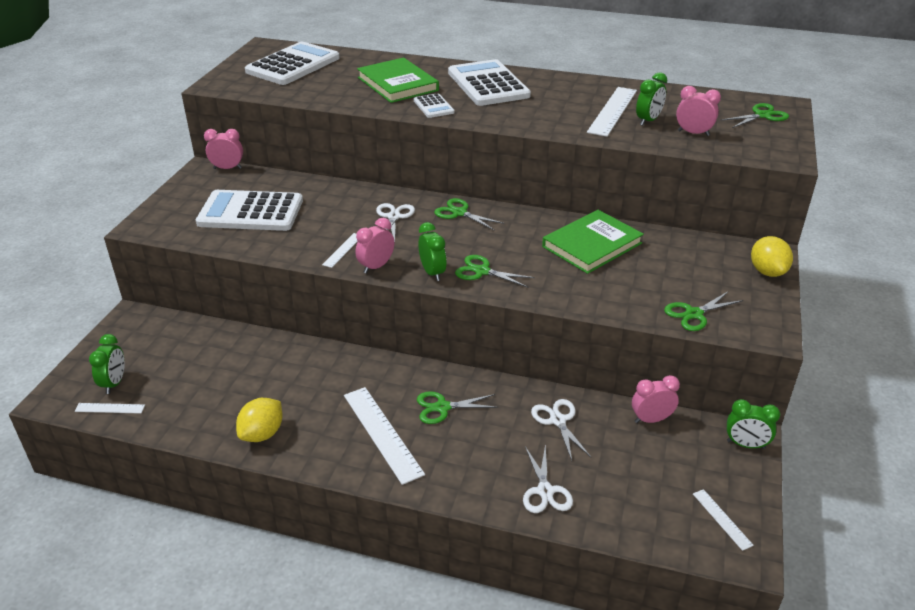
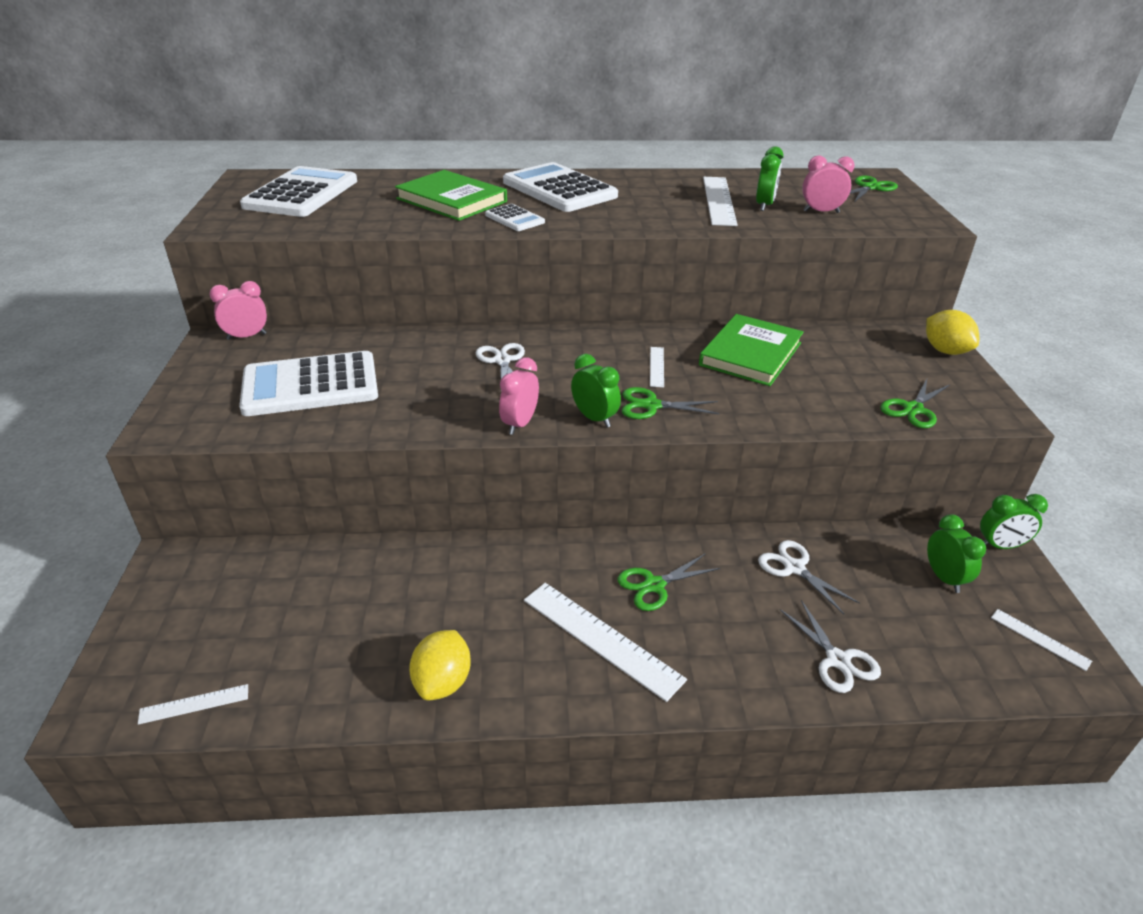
camera: 20 degrees left, 0 degrees up
(114, 383) = (184, 664): green clock -> green clock (944, 578)
(343, 250) = (463, 411): white ruler -> white ruler (656, 366)
(459, 213) = (578, 343): green scissors -> none
(651, 419) = (889, 541): pink clock -> none

